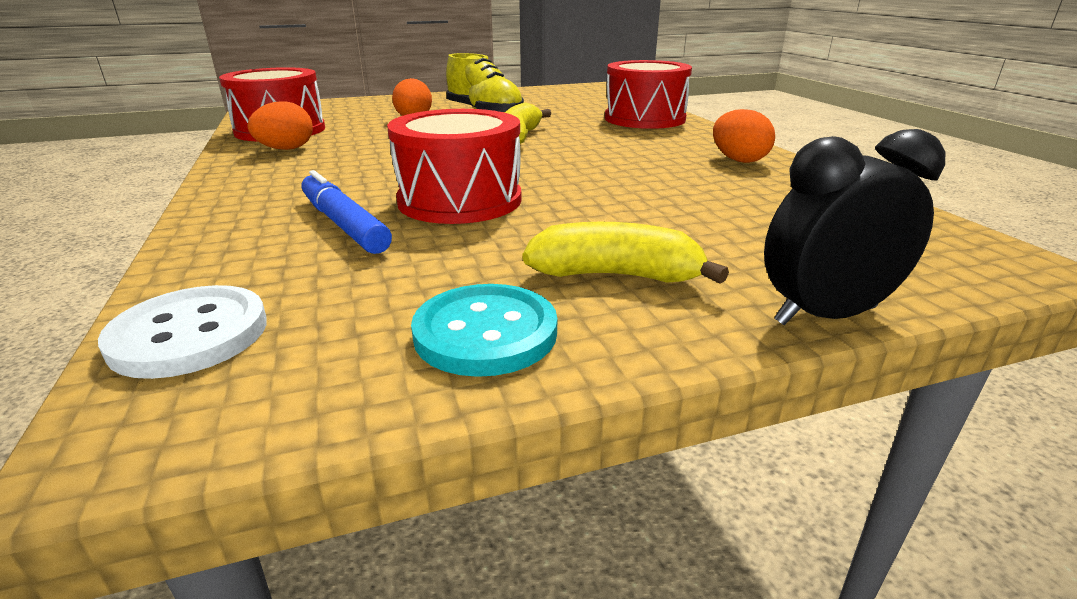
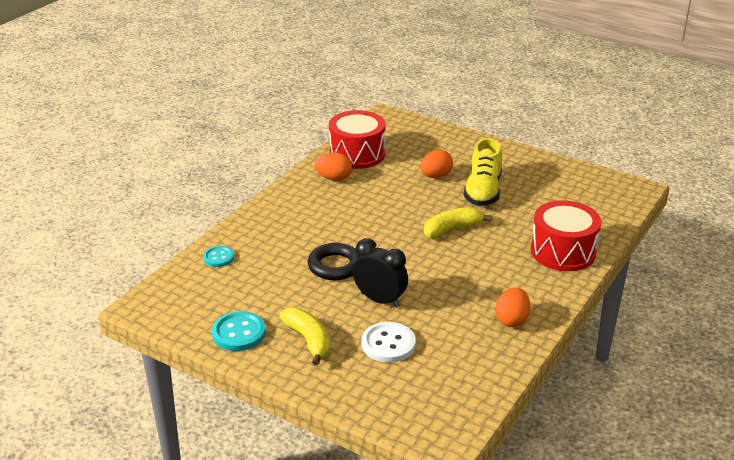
camera: 50 degrees right, 5 degrees up
(189, 335) = (180, 282): white button -> white button (388, 344)
(229, 268) = (218, 257): none -> turquoise button
(344, 224) = (277, 255): blue marker -> none
(460, 200) = (335, 266): red drum -> black ring
(825, 315) = (330, 399): black clock -> black clock (380, 300)

